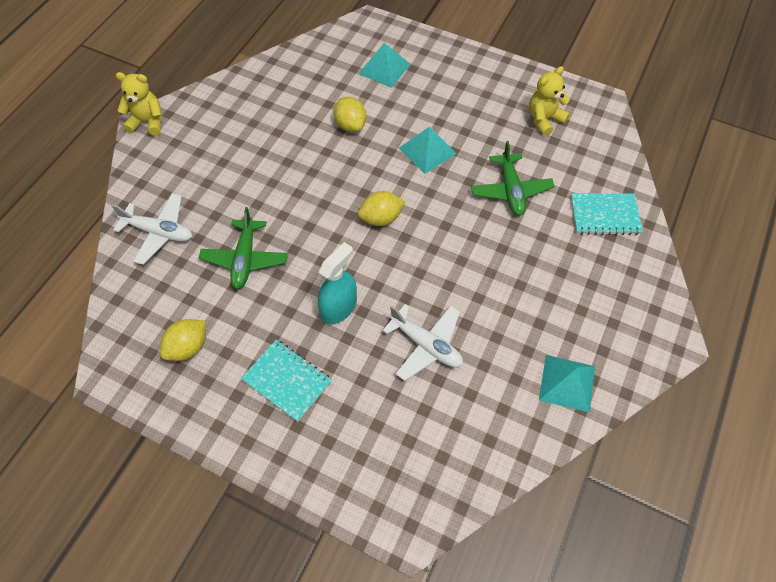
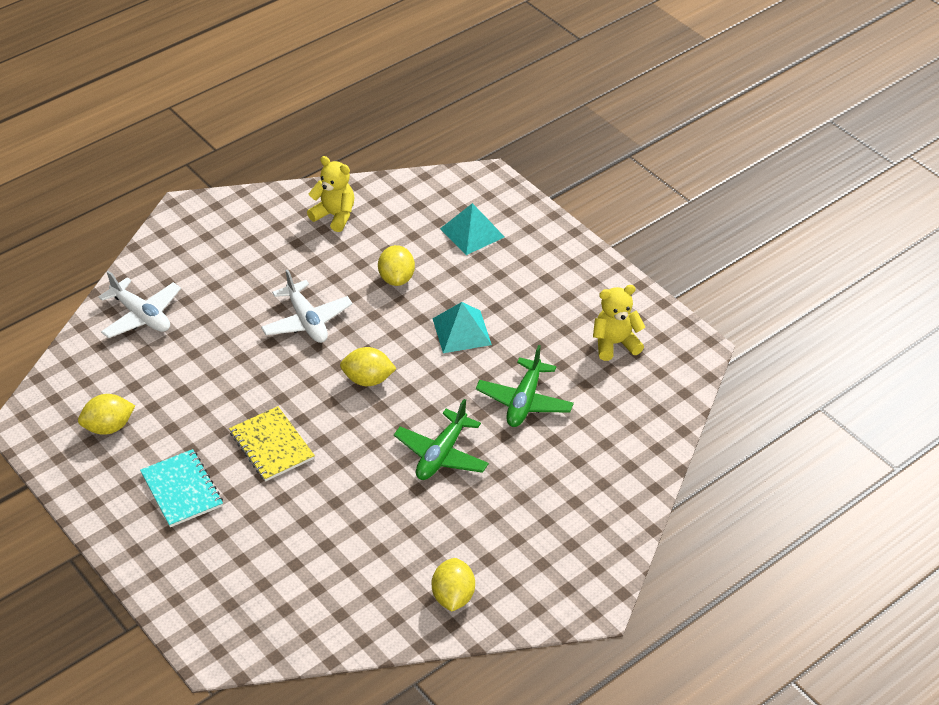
camera: 25 degrees right, 15 degrees down
(148, 122) = (191, 207): yellow teddy bear -> yellow teddy bear (334, 216)
(245, 259) = (208, 369): green plane -> green plane (441, 454)
(339, 307) = (271, 445): turquoise spray bottle -> yellow notebook
(426, 345) = (335, 510): white plane -> white plane (307, 321)
(567, 383) = (453, 597): turquoise pyramid -> yellow lemon
(604, 215) = (611, 461): turquoise notebook -> none

